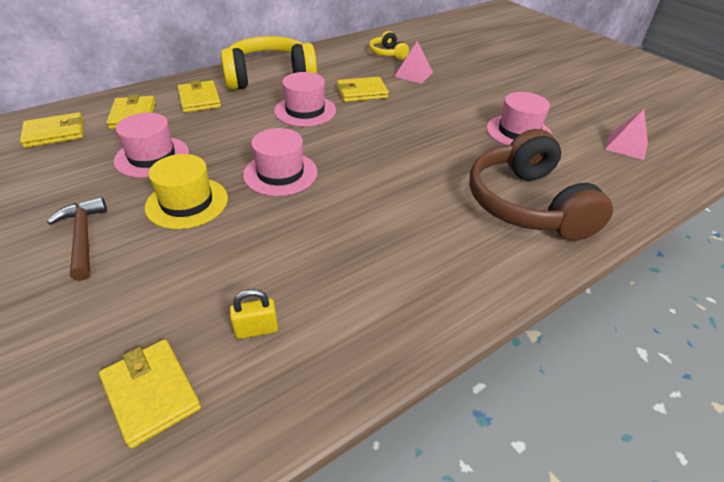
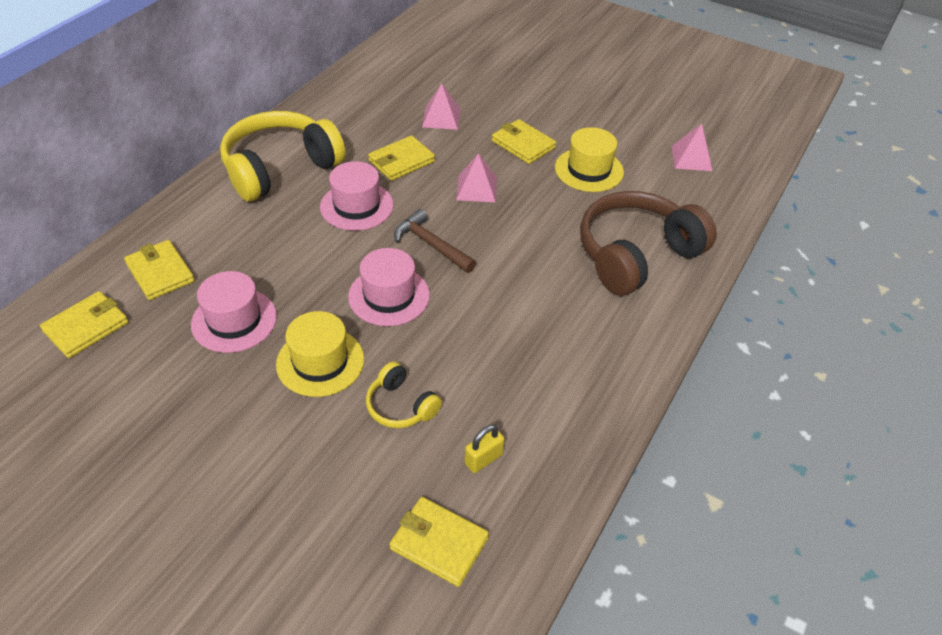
camera: 25 degrees left, 5 degrees up
(83, 237) = (247, 436): brown hammer -> brown hammer (431, 245)
(199, 99) = (221, 226): yellow wallet -> yellow wallet (523, 144)
(388, 53) = (393, 92): yellow headphones -> yellow headphones (401, 406)
(409, 122) = (476, 188): none -> pink pyramid
(518, 132) = (589, 170): pink hat -> yellow hat
(527, 204) = (636, 255): brown headphones -> brown headphones turned 90 degrees clockwise

